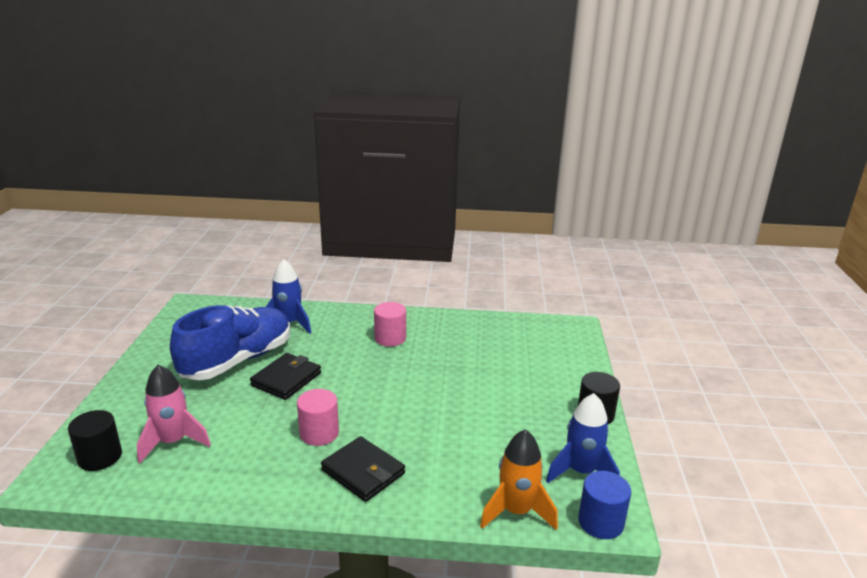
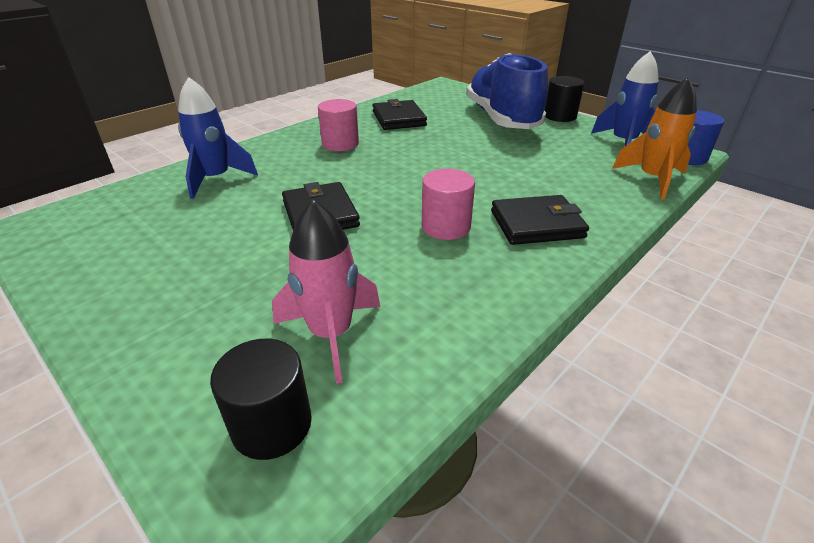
camera: 50 degrees left, 10 degrees up
(237, 361) = (229, 232): blue shoe -> blue shoe (502, 119)
(467, 340) = (399, 119): none -> black wallet

